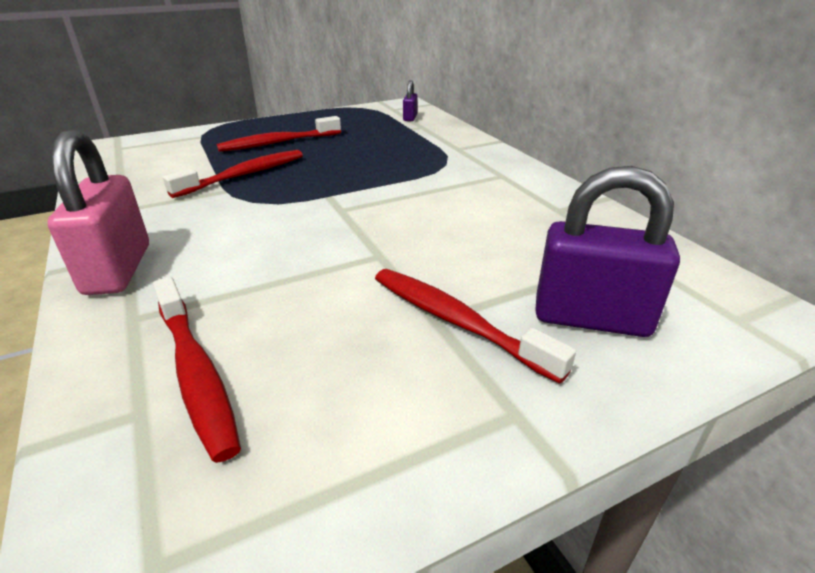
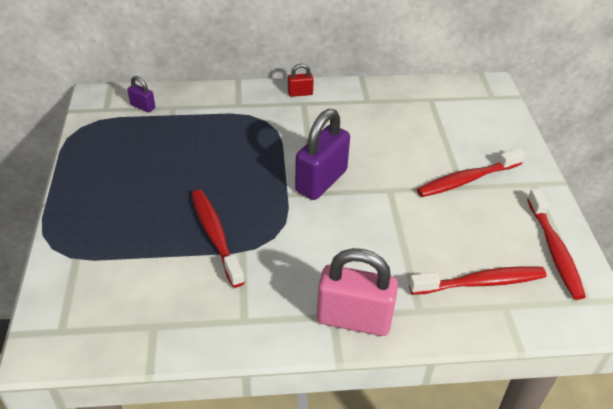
camera: 70 degrees left, 10 degrees up
(278, 143) = (145, 203): red toothbrush -> red toothbrush (554, 250)
(517, 170) = (300, 93): none -> red padlock
(591, 318) = (478, 136): purple padlock -> purple padlock (321, 181)

